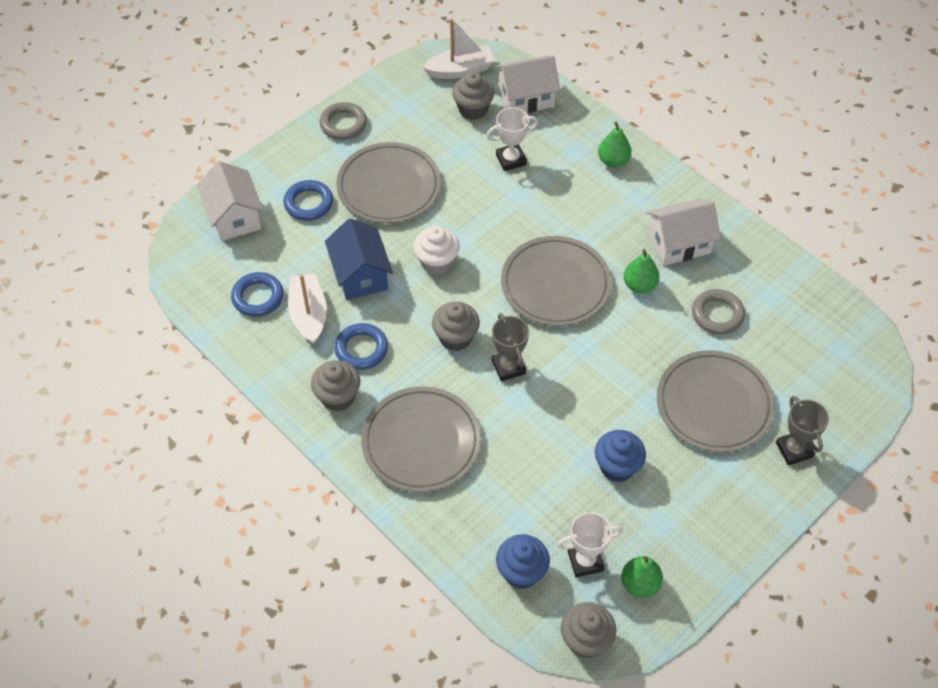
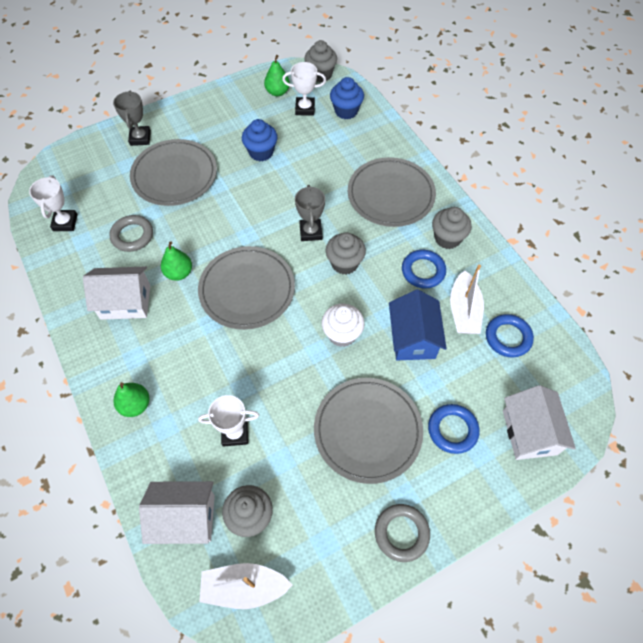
camera: 165 degrees left, 5 degrees up
(805, 312) = (65, 222): none -> white trophy

